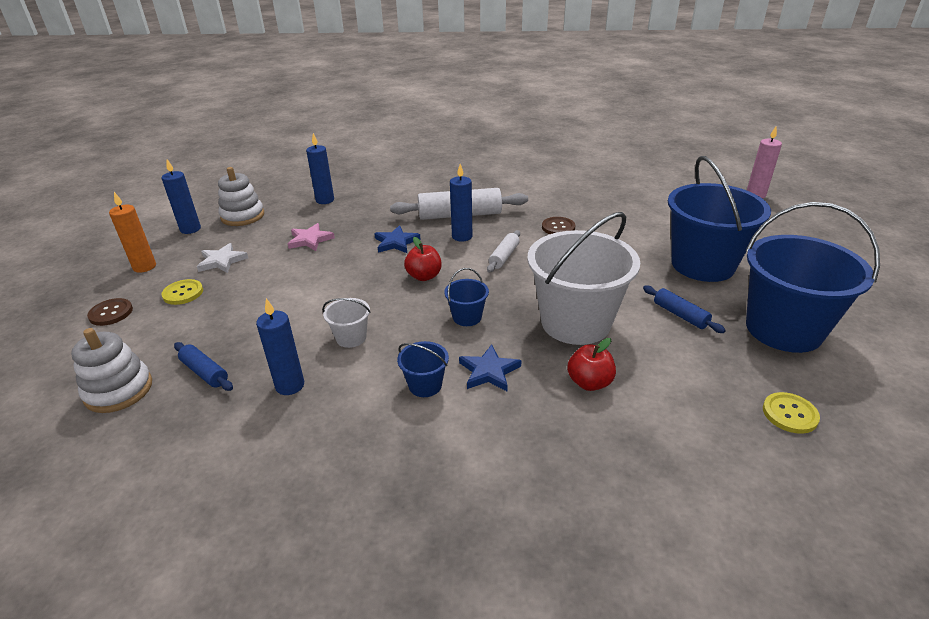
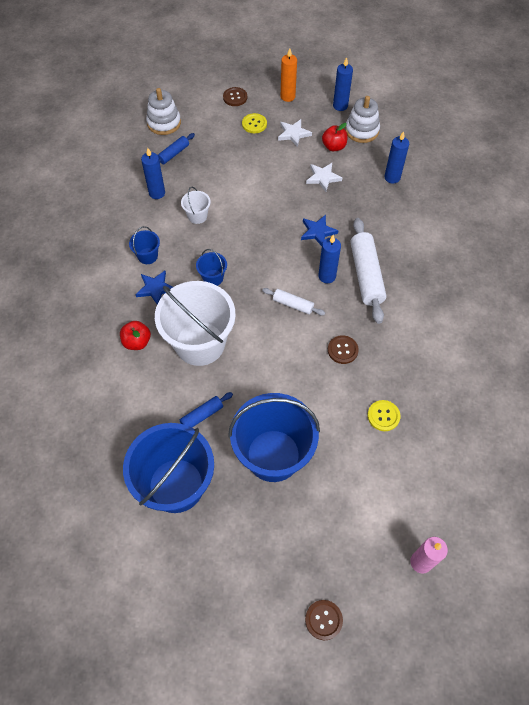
camera: 90 degrees right, 25 degrees up
(310, 240) = (323, 178): pink star -> white star
(424, 276) = (266, 252): red apple -> red apple (334, 147)
(789, 414) = (91, 451): yellow button -> yellow button (383, 416)
(846, 236) = (323, 620): none -> brown button

